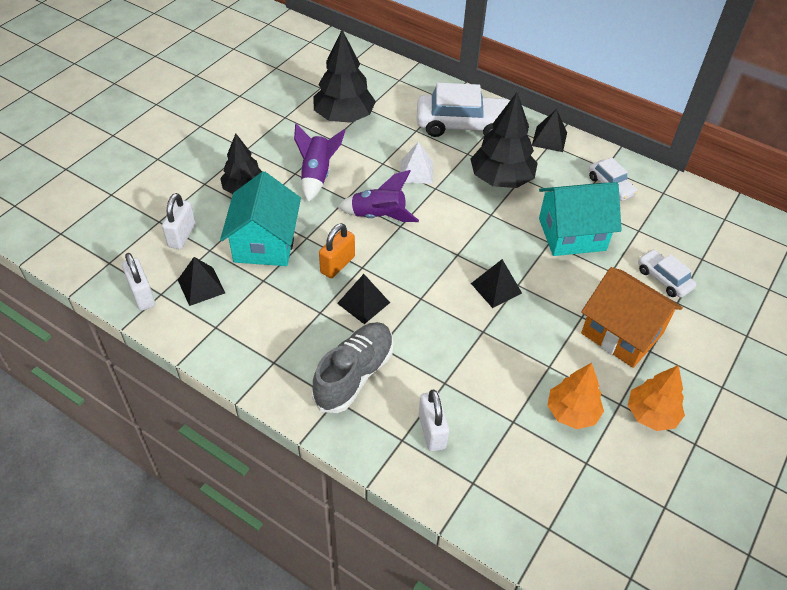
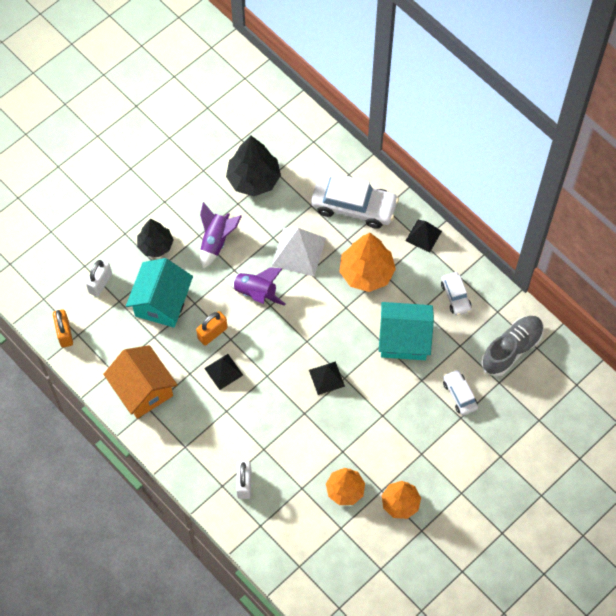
camera: 15 degrees right, 15 degrees up
(142, 295) = (64, 333): white padlock -> orange padlock
(201, 286) = (108, 333): black pyramid -> none
(354, 375) = (202, 430): grey shoe -> grey shoe (511, 349)
(416, 171) = (298, 251): white pyramid -> white pyramid, size x1.61
(501, 179) = (366, 272): black tree -> orange tree
(622, 333) = (406, 435): orange house -> orange house (143, 390)

